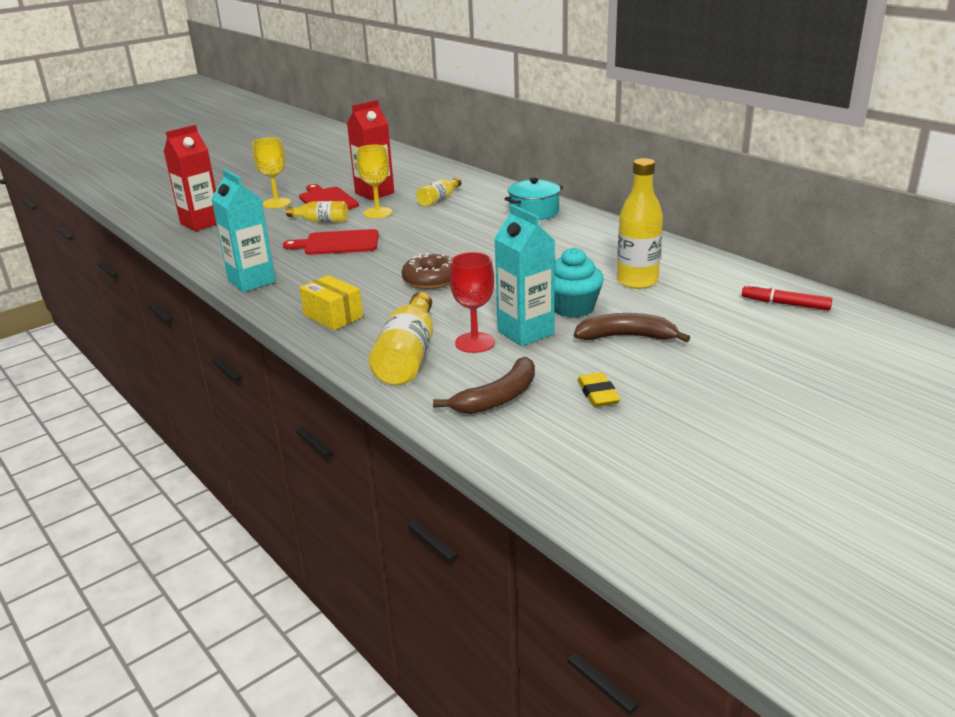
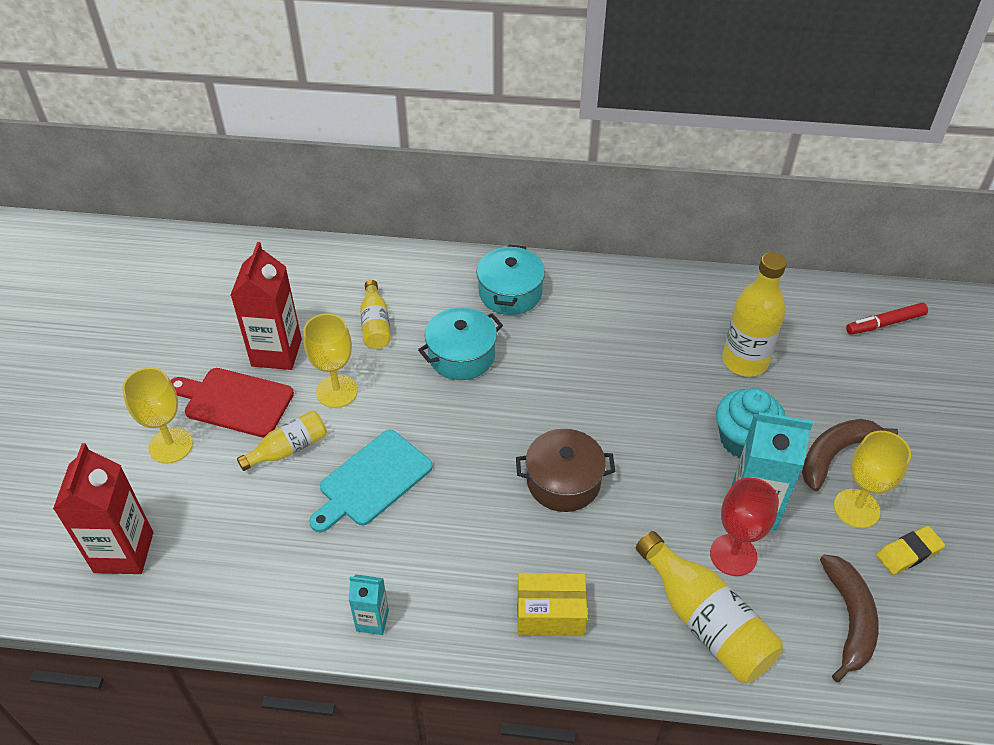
camera: 45 degrees left, 20 degrees up
(251, 281) = (372, 620): turquoise carton -> turquoise carton, size x0.54
(338, 243) = (372, 481): red cutting board -> turquoise cutting board
(431, 280) = (563, 482): brown donut -> brown pot
(463, 223) = (461, 355): none -> turquoise pot
(597, 362) = (856, 508): none -> yellow goblet
(598, 394) = (908, 553): yellow eraser -> yellow eraser turned 60 degrees counterclockwise

